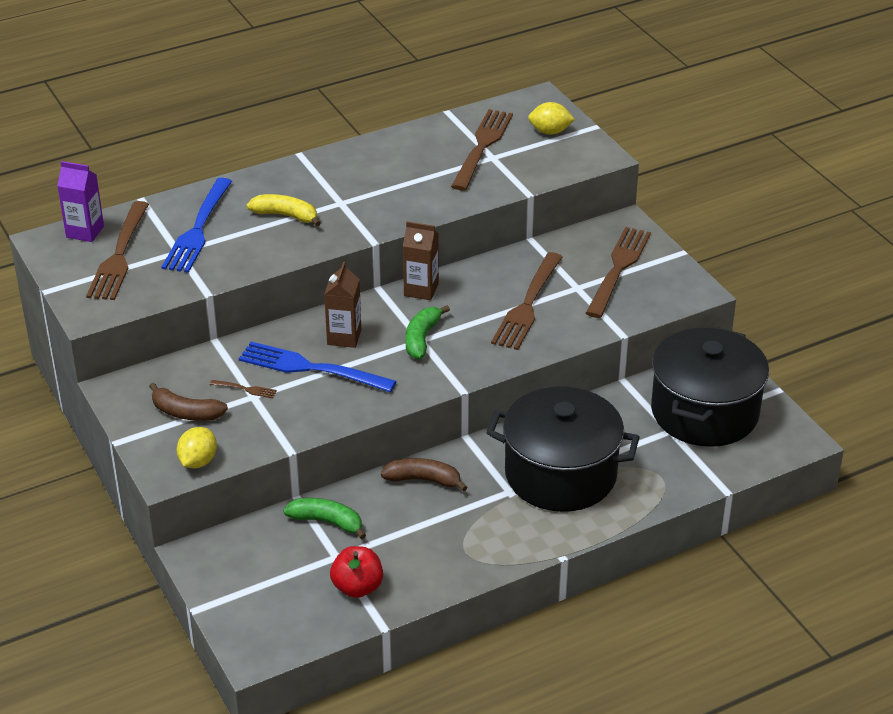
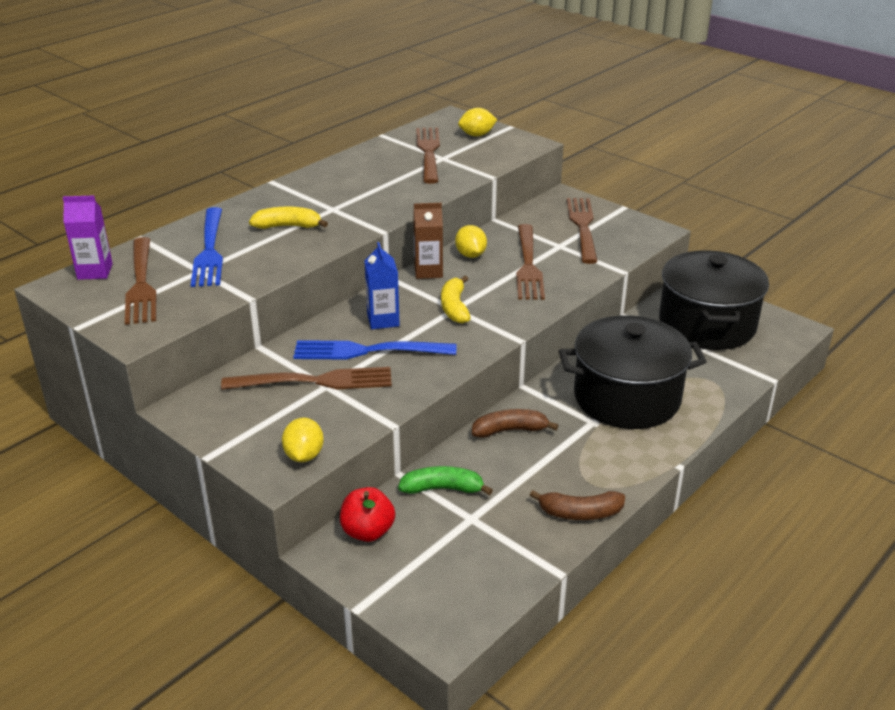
camera: 20 degrees left, 5 degrees down
(186, 412) = (266, 414): brown banana -> brown banana (580, 513)
(245, 389) = (315, 381): brown fork -> brown fork, size x2.42
(344, 337) = (383, 320): brown carton -> blue carton
(357, 587) = (510, 542): red apple -> red apple (367, 531)
(422, 338) = (454, 307): green banana -> yellow banana
(476, 279) = (470, 255): none -> yellow lemon

